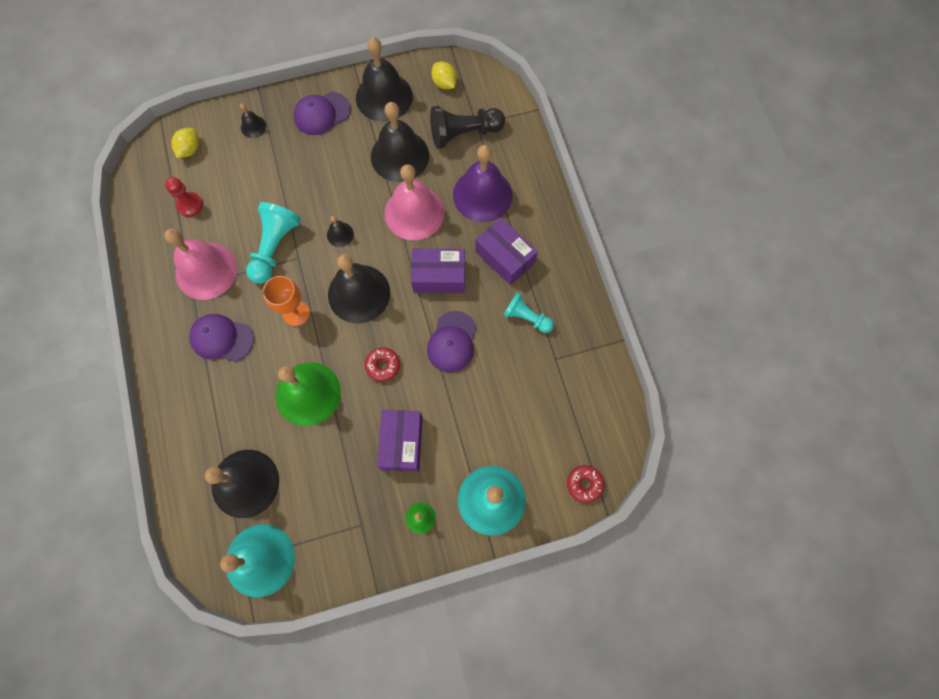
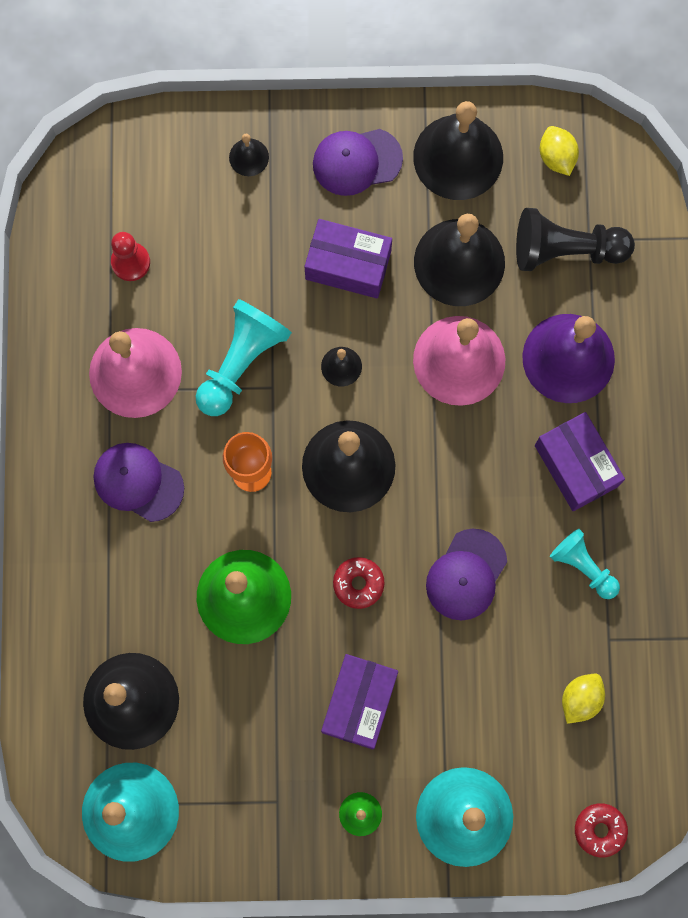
camera: 15 degrees right, 5 degrees up
(190, 149) = (147, 171): yellow lemon -> yellow lemon (580, 699)
(439, 276) = (471, 470): purple box -> purple box (348, 265)

